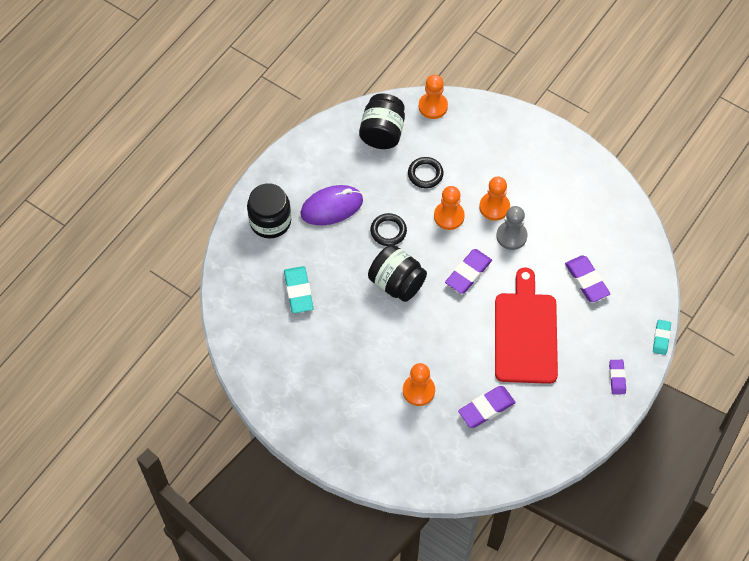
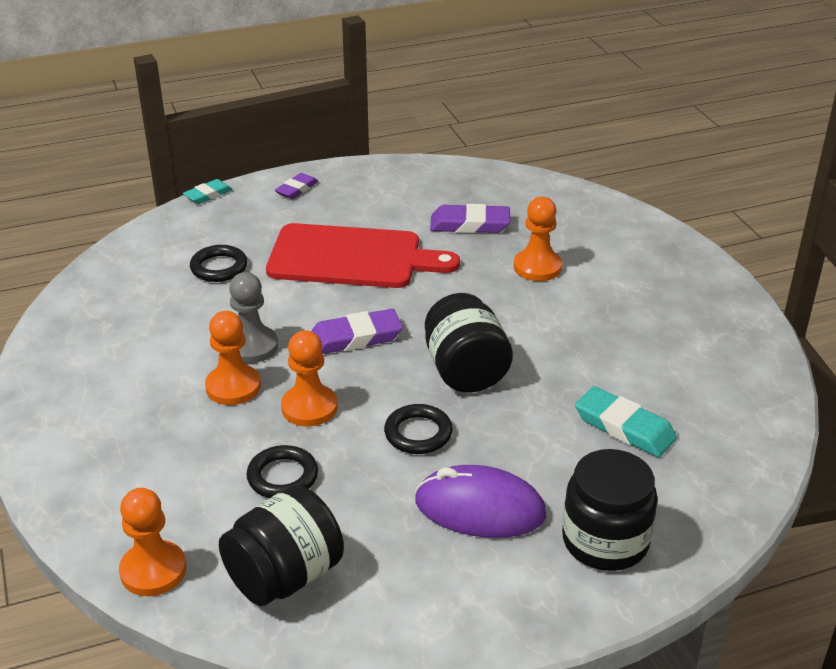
camera: 145 degrees left, 25 degrees down
(298, 291) = (624, 427): turquoise eraser -> turquoise eraser turned 75 degrees counterclockwise
(525, 333) = (351, 258): red cutting board -> red cutting board turned 120 degrees counterclockwise
(586, 280) = (219, 267): purple eraser -> black ring

